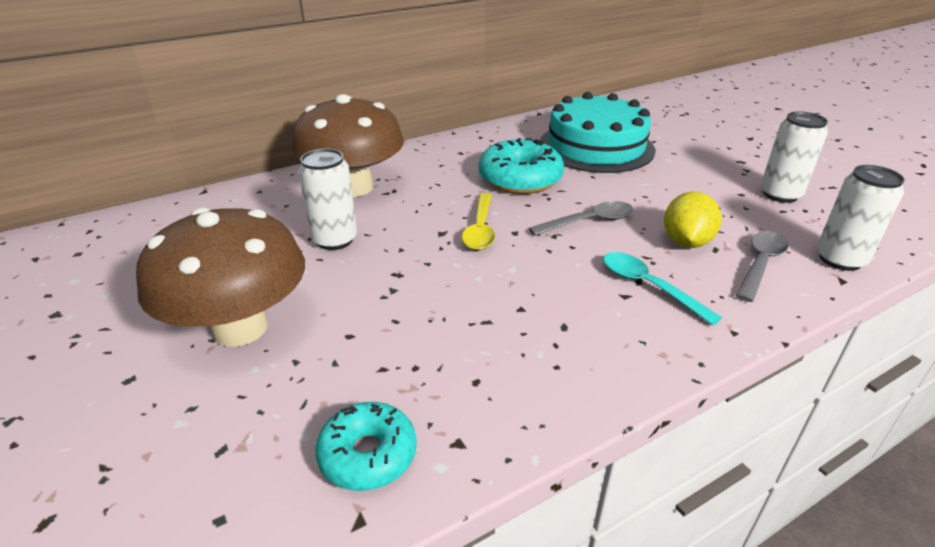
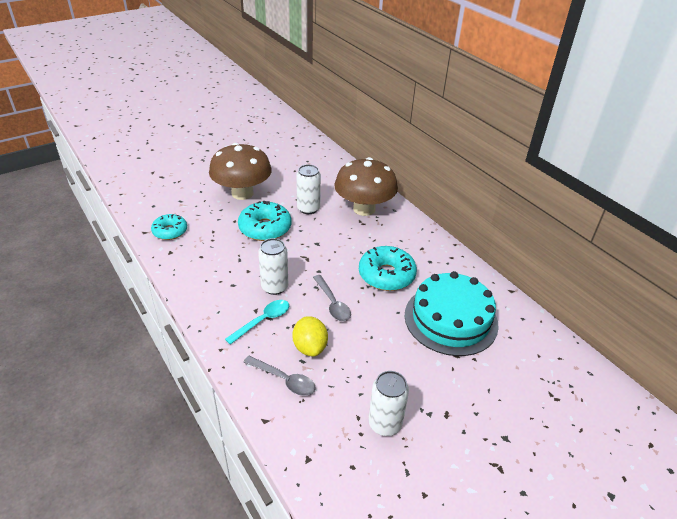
camera: 85 degrees right, 5 degrees up
(386, 290) = (265, 228): none -> turquoise donut
(480, 229) = (321, 257): yellow spoon -> none
(686, 242) = (310, 347): yellow lemon -> yellow lemon turned 60 degrees clockwise
(840, 259) = (289, 429): white can -> white can (274, 287)

